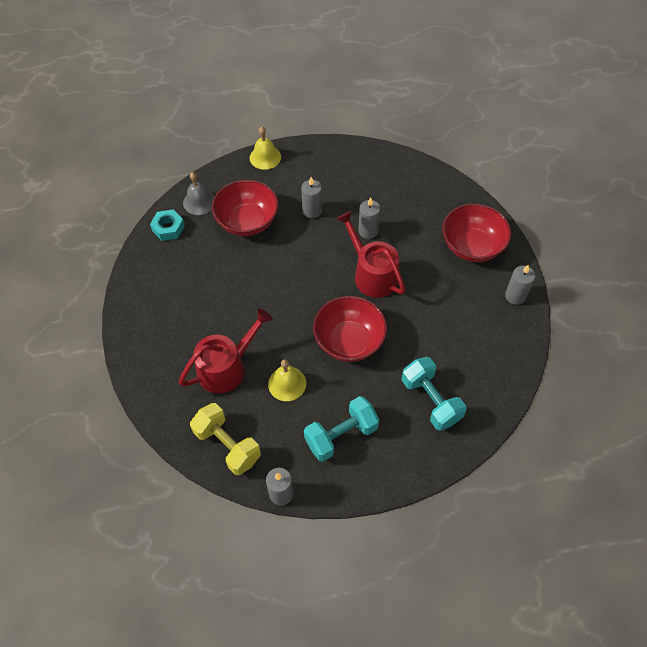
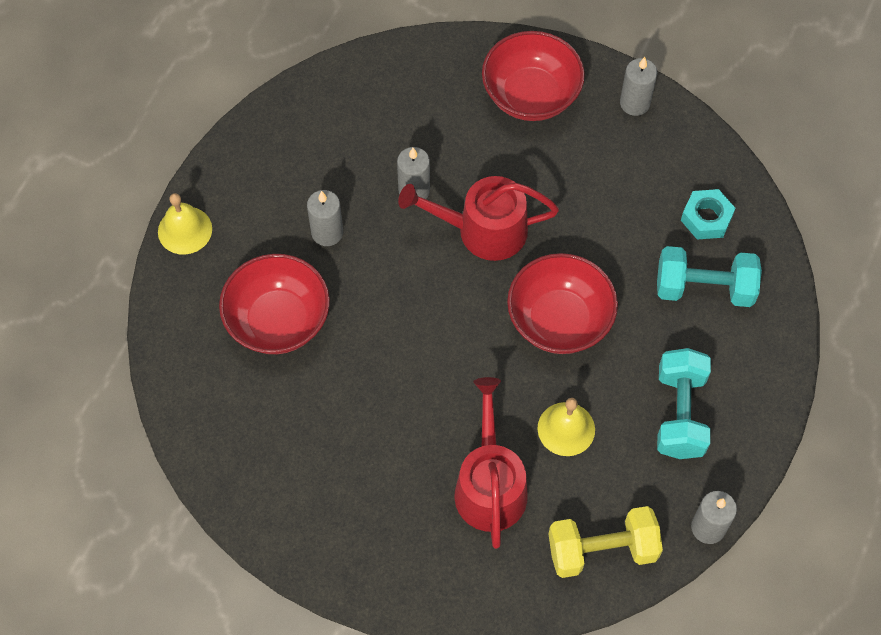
camera: 55 degrees left, 5 degrees up
(168, 228) = (205, 427): turquoise nut -> turquoise nut (706, 218)
(199, 202) = (192, 360): grey bell -> none

